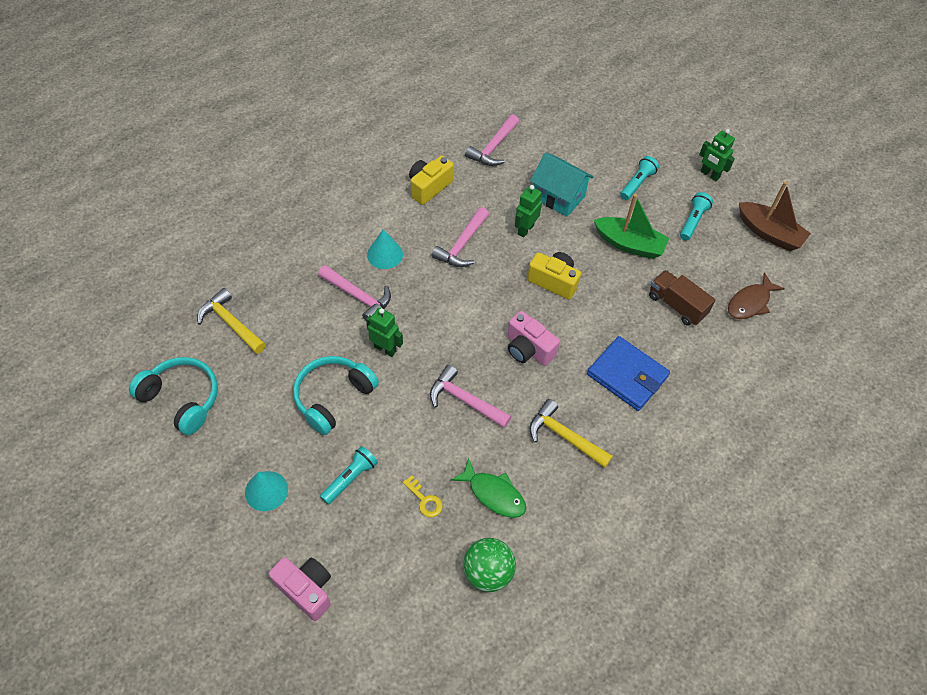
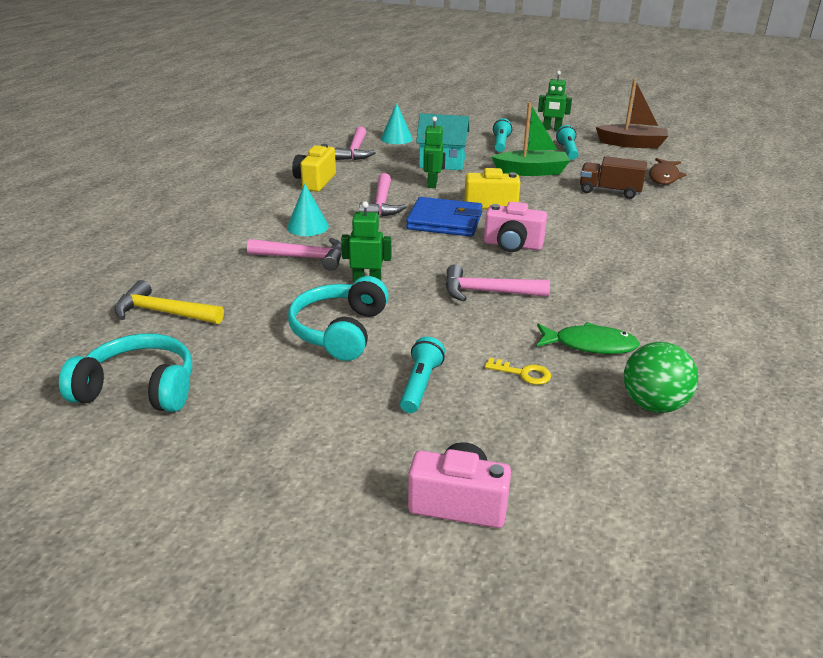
camera: 25 degrees left, 25 degrees down
(266, 491) = (322, 430): turquoise cone -> turquoise cone (396, 138)
(564, 436) = (611, 286): yellow hammer -> none
(627, 375) = (619, 236): blue wallet -> blue wallet (444, 221)

